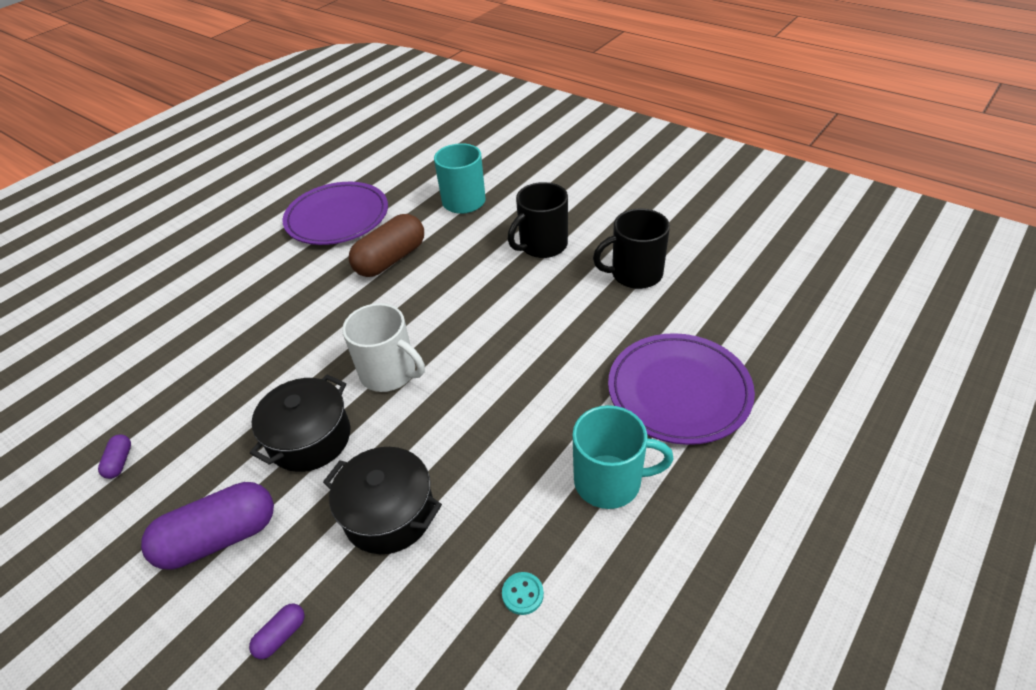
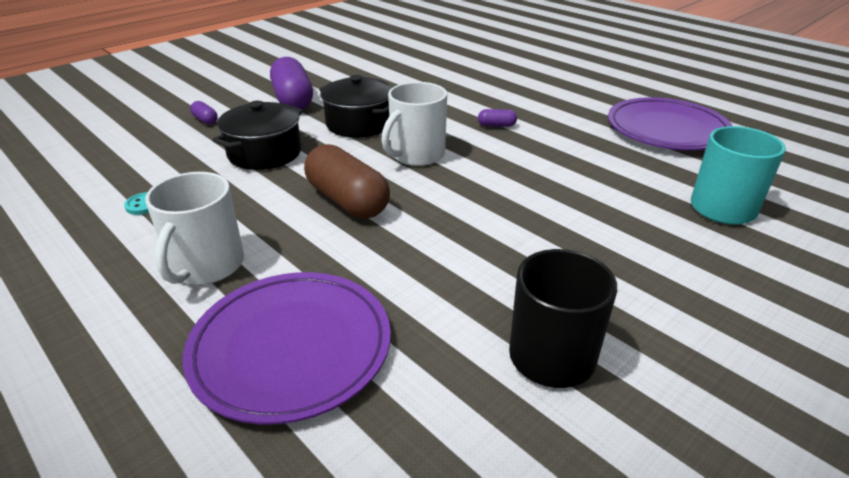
camera: 95 degrees right, 10 degrees down
(120, 462) = (376, 70): purple capsule -> purple capsule (496, 125)
(391, 259) = (590, 157): brown capsule -> brown capsule (347, 201)
(542, 245) = (624, 266): black mug -> none
(609, 481) = (206, 266): turquoise mug -> white mug

